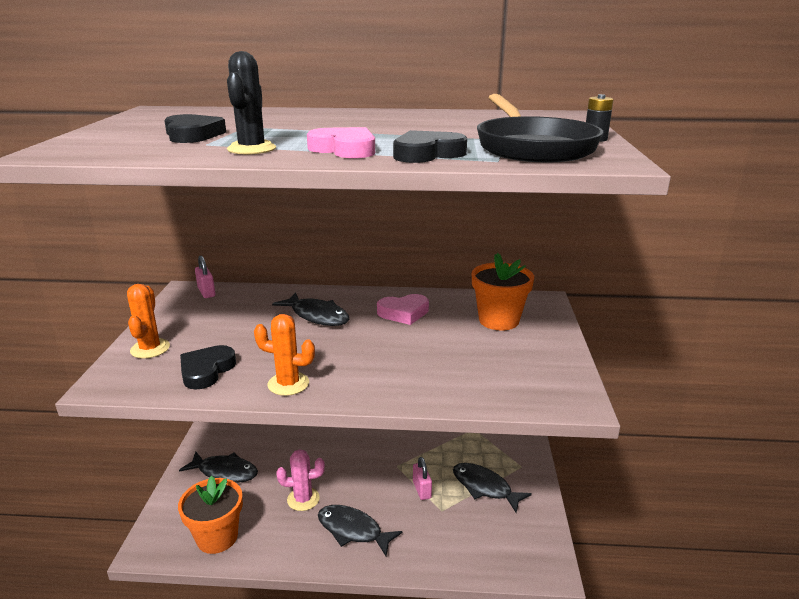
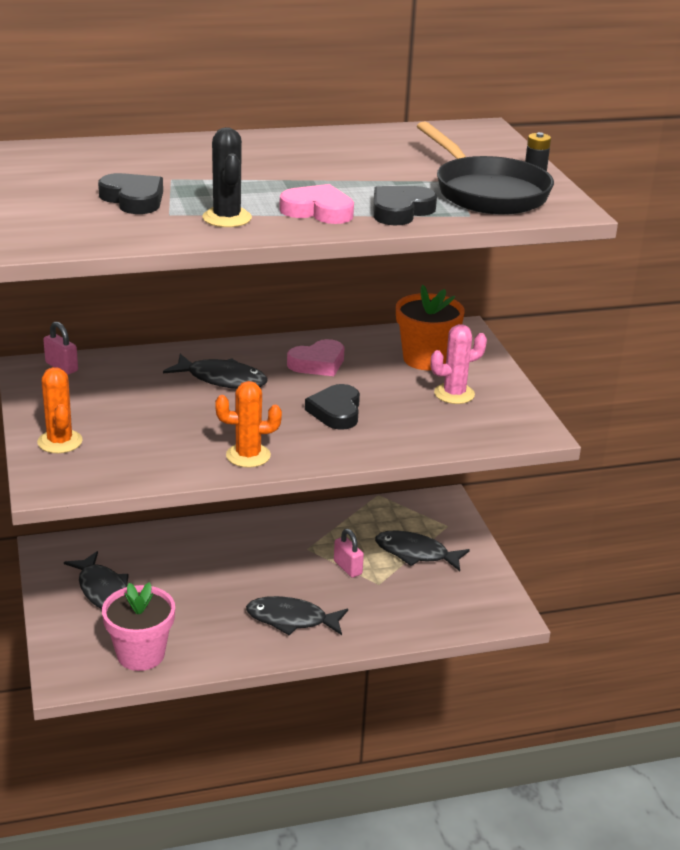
camera: 20 degrees left, 5 degrees up
(206, 370) = (148, 455): black heart -> black heart (336, 411)
(217, 537) = (141, 654): orange flower pot -> pink flower pot
(225, 472) = (103, 590): black fish -> black fish turned 60 degrees clockwise
(303, 499) = (217, 600): pink cactus -> pink cactus (454, 394)

